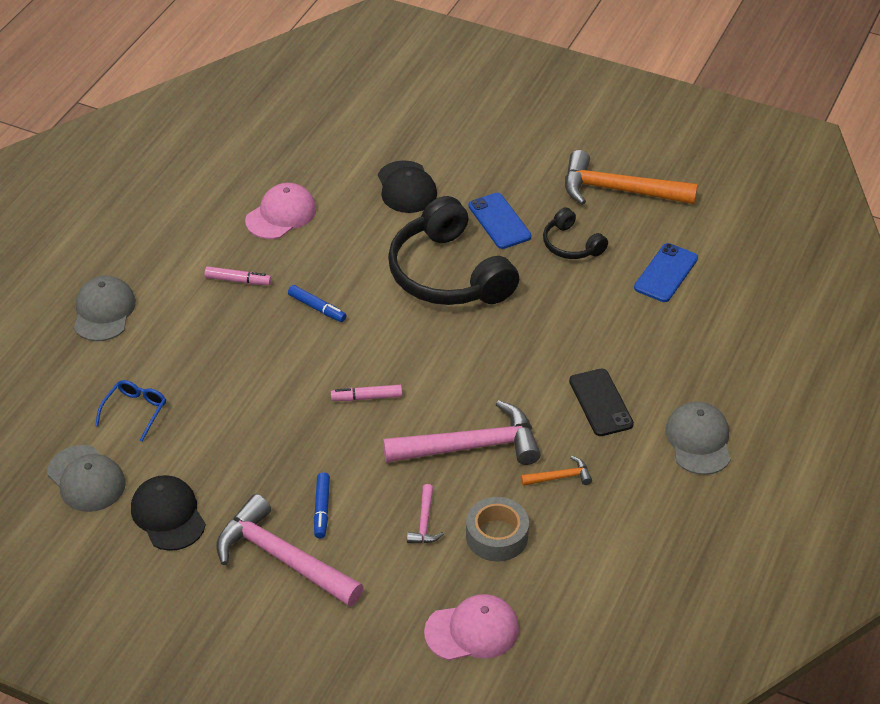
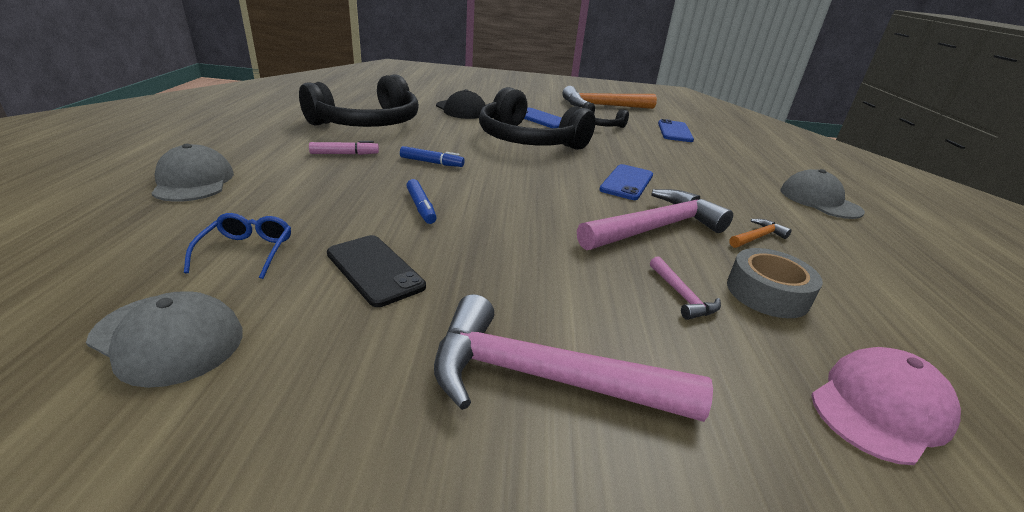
camera: 25 degrees left, 15 degrees down
(168, 515) = (329, 359): black cap -> none
(281, 215) = (368, 123): pink cap -> black headphones
(321, 509) = (553, 306): blue marker -> blue marker (421, 207)
(366, 397) = (523, 208): pink marker -> none
(501, 374) = (626, 182): none -> blue phone
(600, 403) = (721, 189): black phone -> black phone (374, 270)

